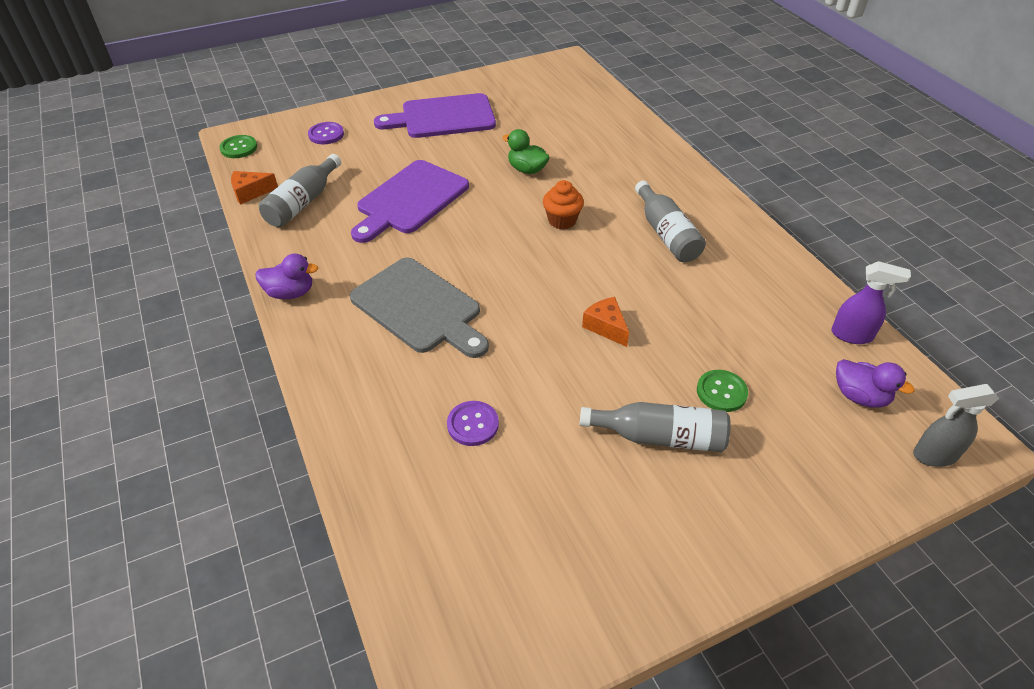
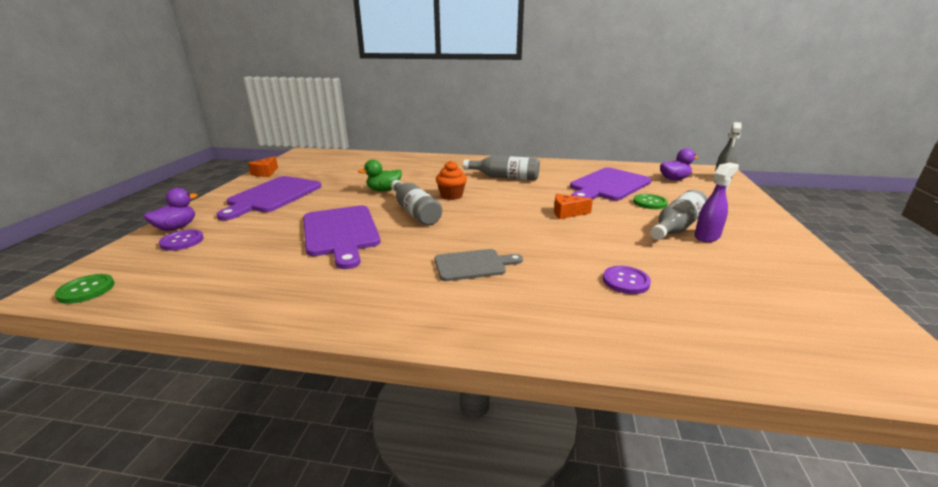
camera: 55 degrees left, 20 degrees down
(251, 192) = (173, 303): orange cheese -> orange cheese (265, 173)
(290, 293) = (366, 322): purple duck -> purple duck (176, 228)
(303, 202) = (249, 278): grey bottle -> grey bottle (415, 212)
(420, 308) = (473, 265): grey cutting board -> grey cutting board, size x0.60
(744, 334) = (608, 185): none -> purple cutting board
(852, 335) = (630, 168): purple spray bottle -> purple spray bottle (707, 236)

